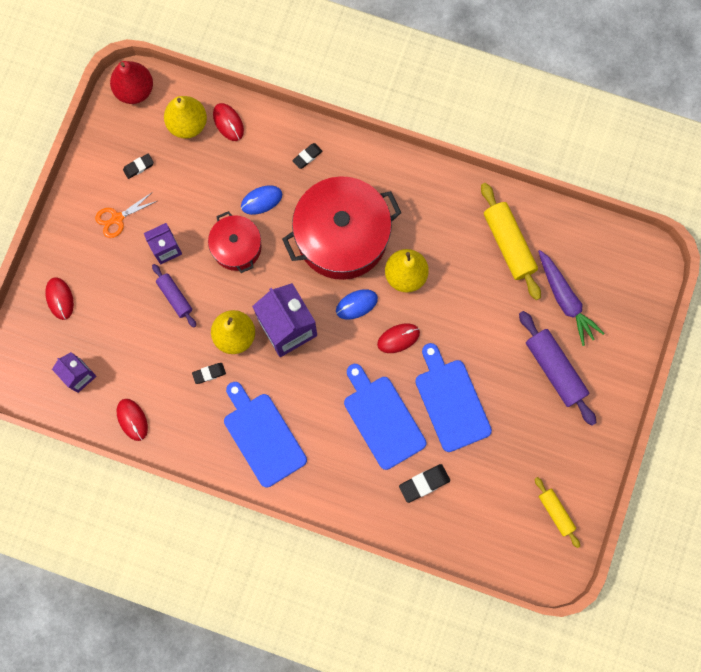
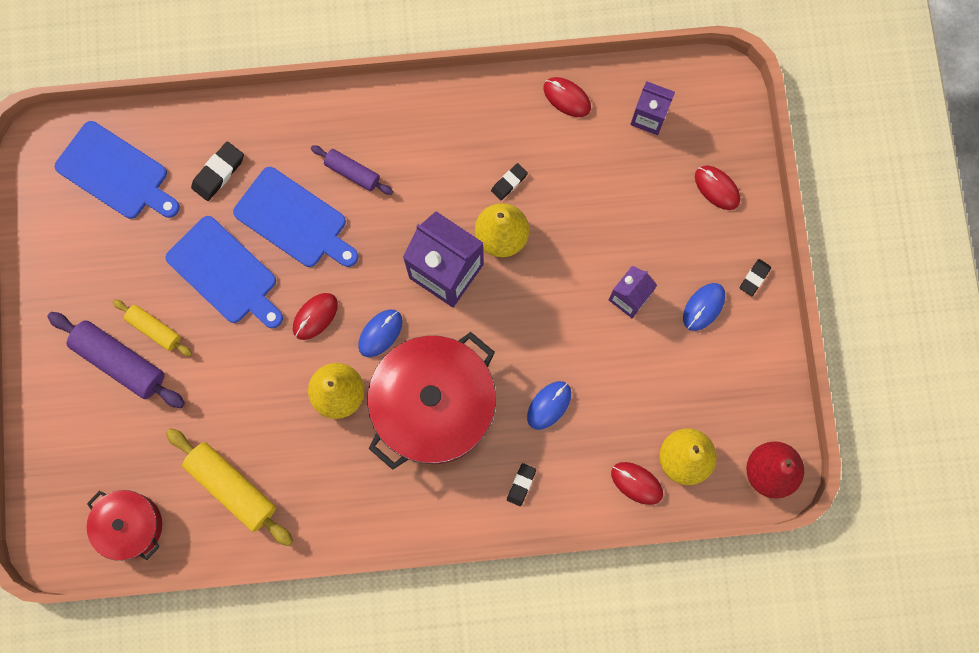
camera: 155 degrees right, 0 degrees up
(117, 218) = (703, 307): orange scissors -> blue mouse
(138, 167) = (713, 379): black eraser -> black eraser (754, 278)
(175, 297) = (590, 248): purple rolling pin -> purple rolling pin (352, 172)
(236, 247) = (550, 337): red pot -> red pot (130, 525)
(262, 436) = (417, 143): blue cutting board -> blue cutting board (116, 172)
(555, 512) = (61, 206): yellow rolling pin -> yellow rolling pin (154, 329)
(565, 300) = (138, 450): purple carrot -> none

